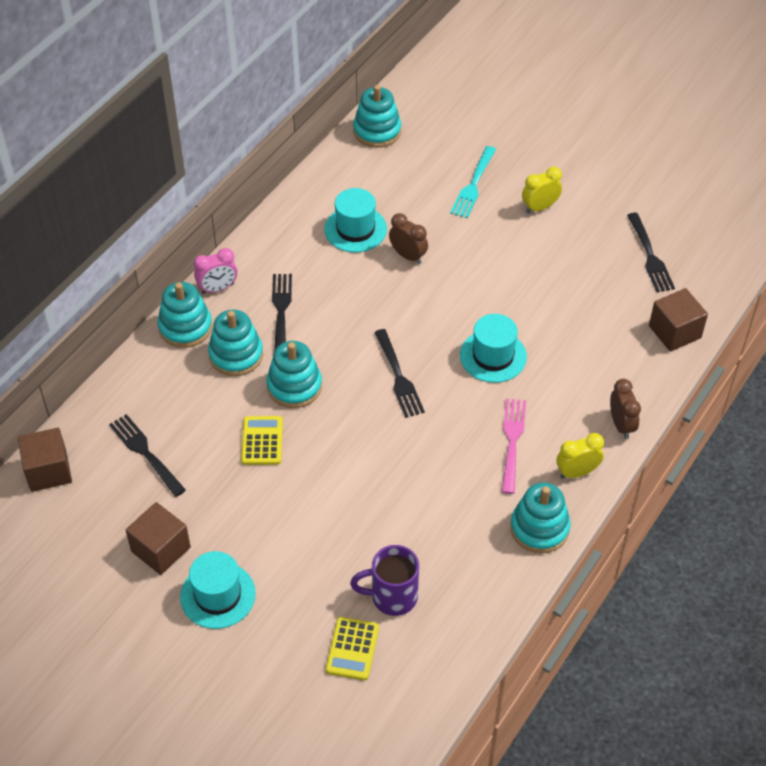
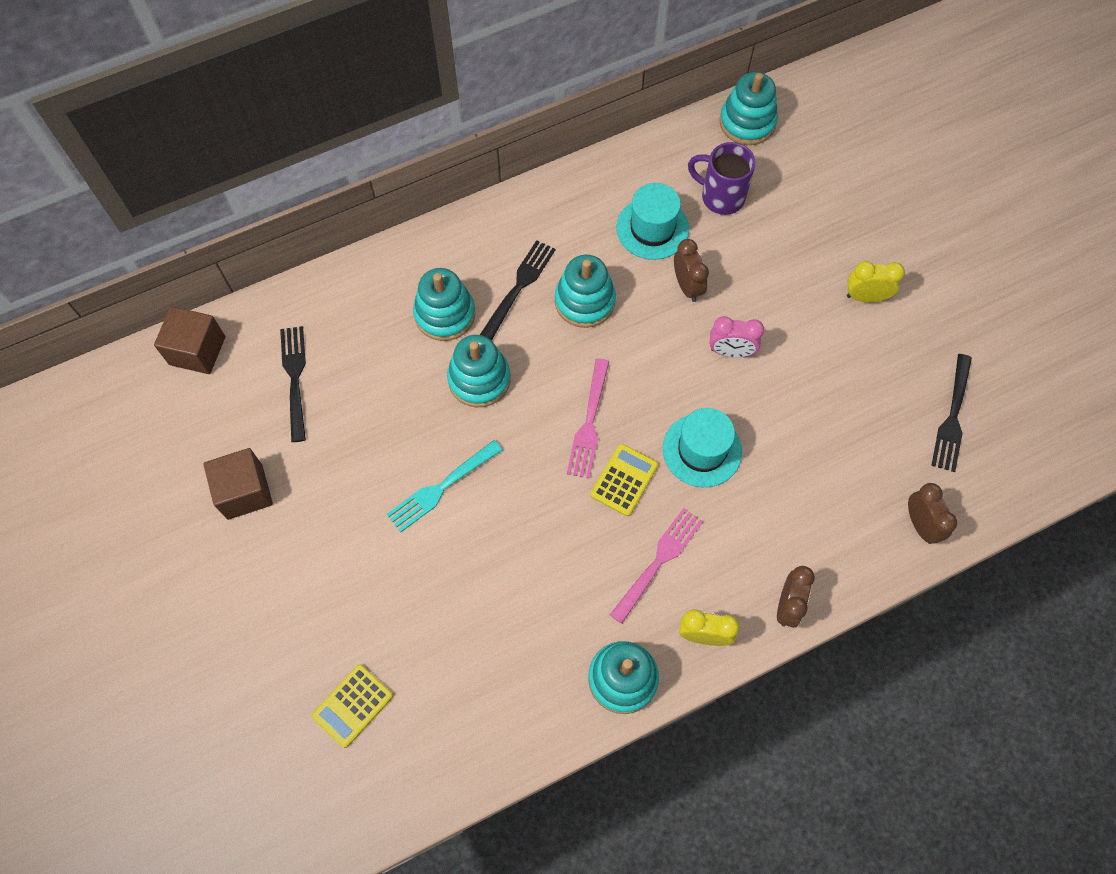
camera: 30 degrees right, 15 degrees up
(185, 327) = (416, 258): turquoise stacking toy -> turquoise stacking toy (585, 301)
(218, 288) = (473, 229): pink clock -> pink clock (730, 351)
(218, 595) = (265, 572): turquoise hat -> none
(262, 441) = (410, 424): yellow calculator -> yellow calculator (624, 480)
(392, 597) = (426, 670): purple mug -> purple mug (721, 197)
(398, 376) = (589, 422): black fork -> pink fork
(473, 184) = (810, 234): turquoise fork -> turquoise fork (442, 487)
(674, 332) = (920, 525): brown cube -> brown clock

